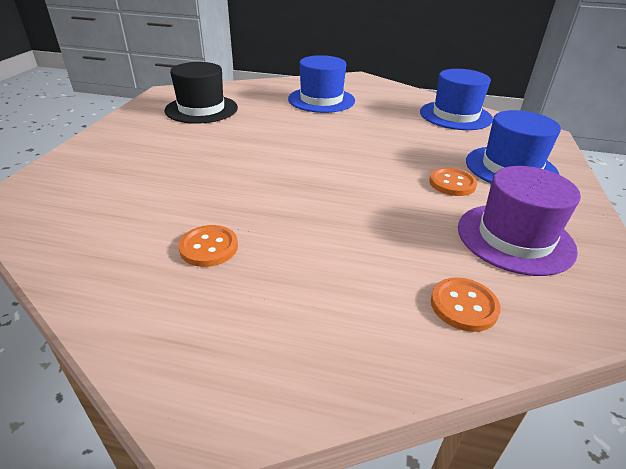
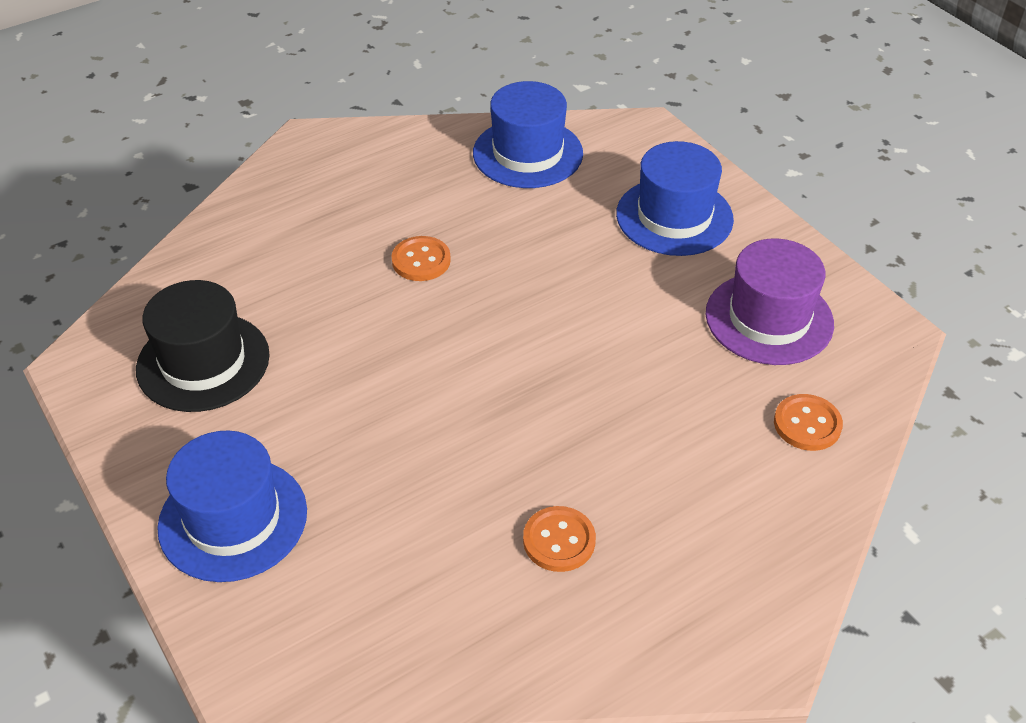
camera: 45 degrees left, 10 degrees up
(321, 100) = (333, 228): blue hat -> blue hat (233, 519)
(452, 183) = (651, 282): orange button -> orange button (421, 260)

